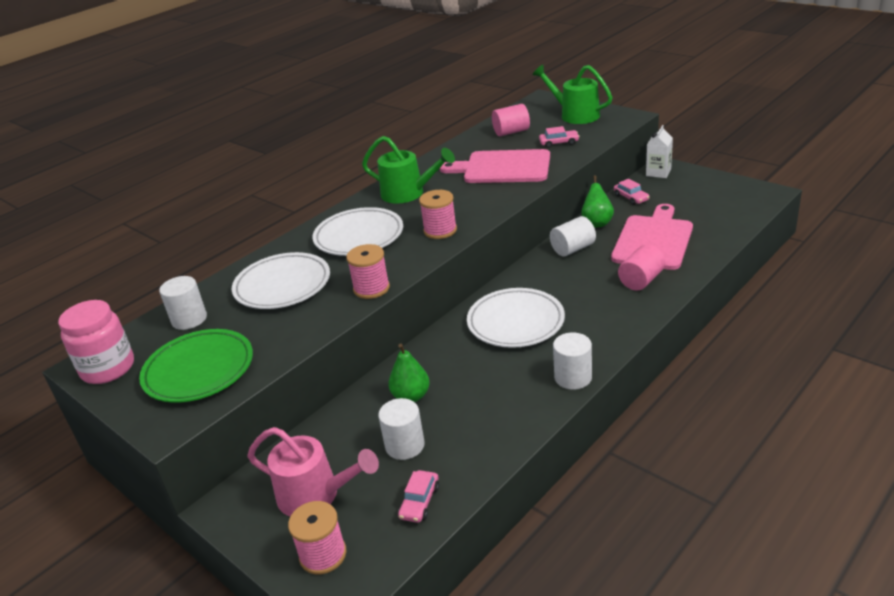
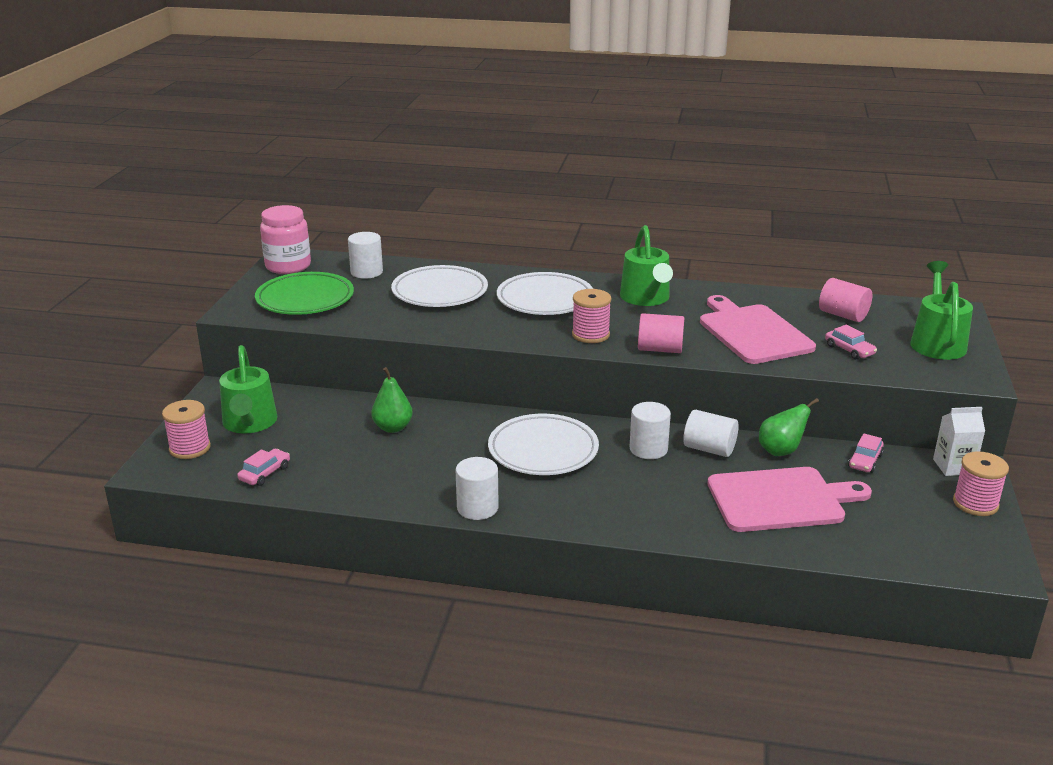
camera: 55 degrees right, 5 degrees down
(316, 495) = (249, 424): pink watering can -> green watering can
(371, 288) = (465, 331): pink spool -> pink spool (975, 503)
(405, 445) = (327, 445): white cylinder -> white cylinder (648, 449)
(419, 502) = (265, 473): pink car -> pink car turned 135 degrees clockwise
(641, 280) = (685, 510): pink cylinder -> pink cylinder (660, 349)

